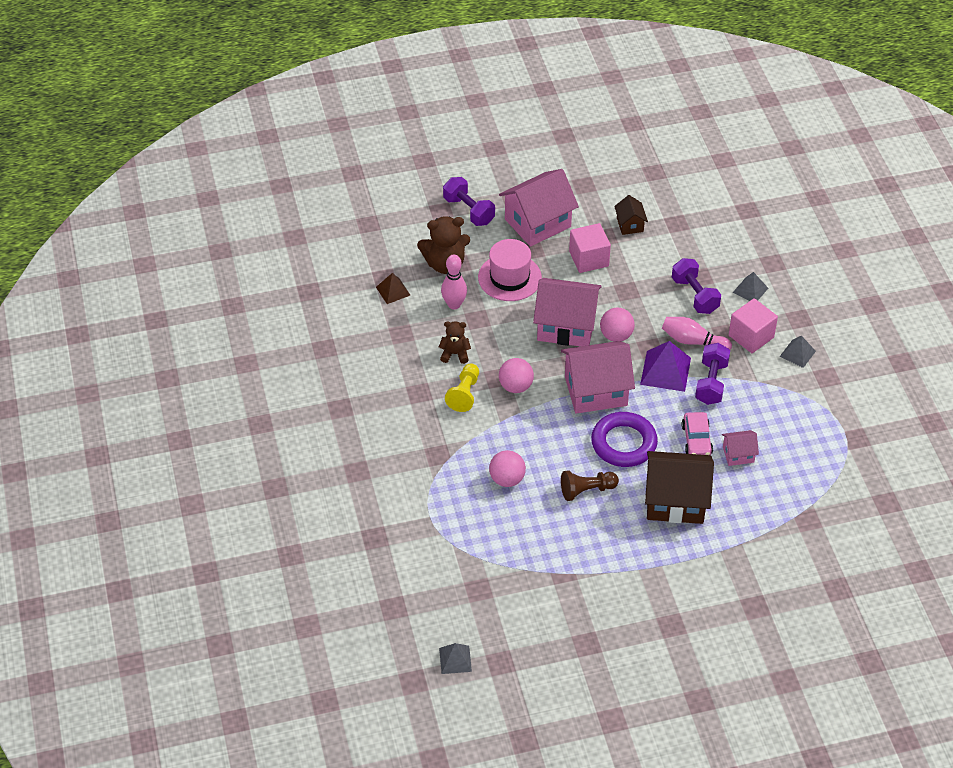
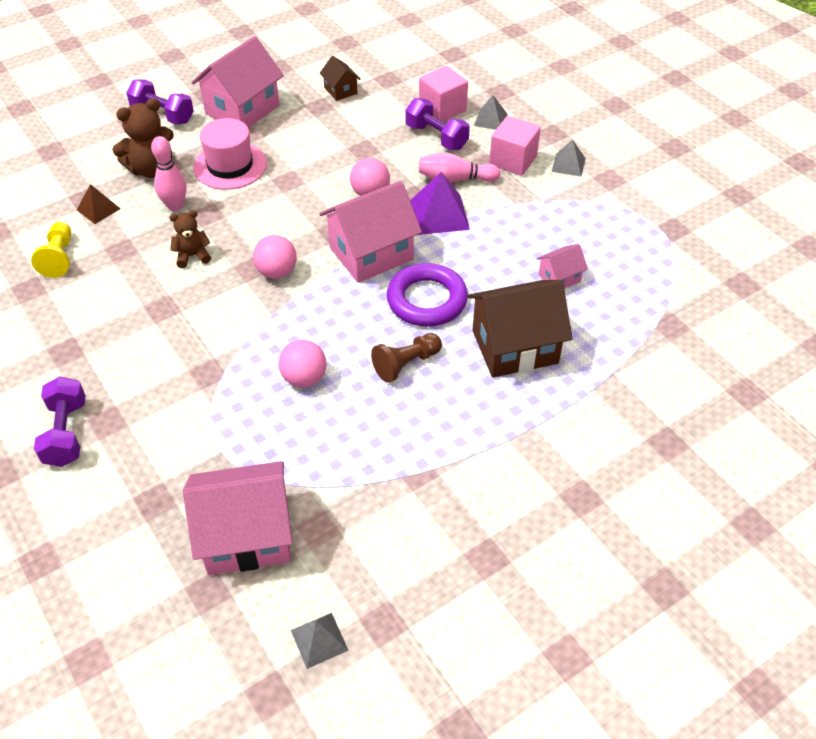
camera: 20 degrees left, 0 degrees up
(464, 394) = (218, 295): yellow pawn -> yellow pawn (59, 257)
(566, 326) = (311, 197): pink house -> pink house (247, 536)
(589, 259) = (310, 129): pink cube -> pink cube (442, 109)
(696, 440) = (506, 275): pink car -> none
(711, 383) = (494, 214): purple dumbbell -> purple dumbbell (66, 433)

